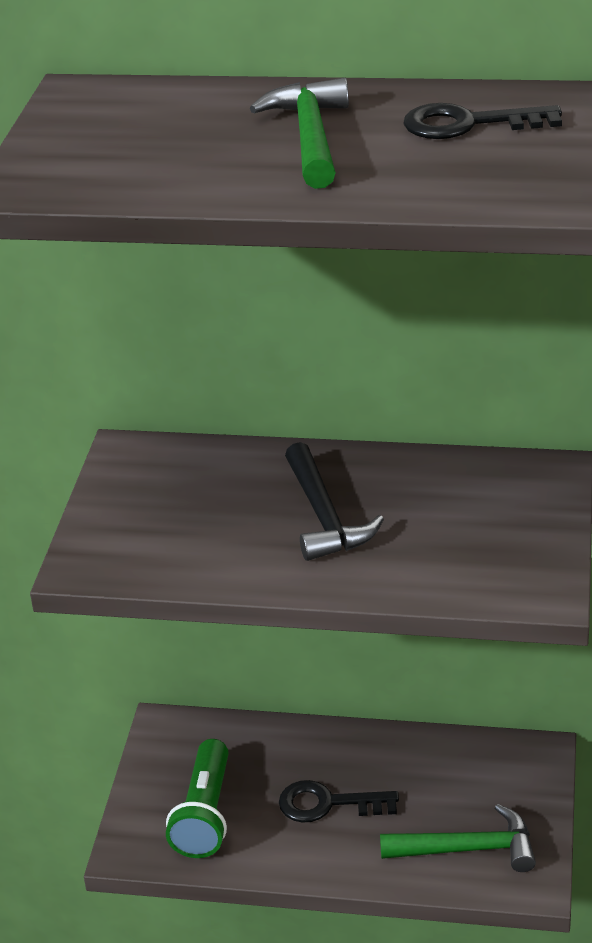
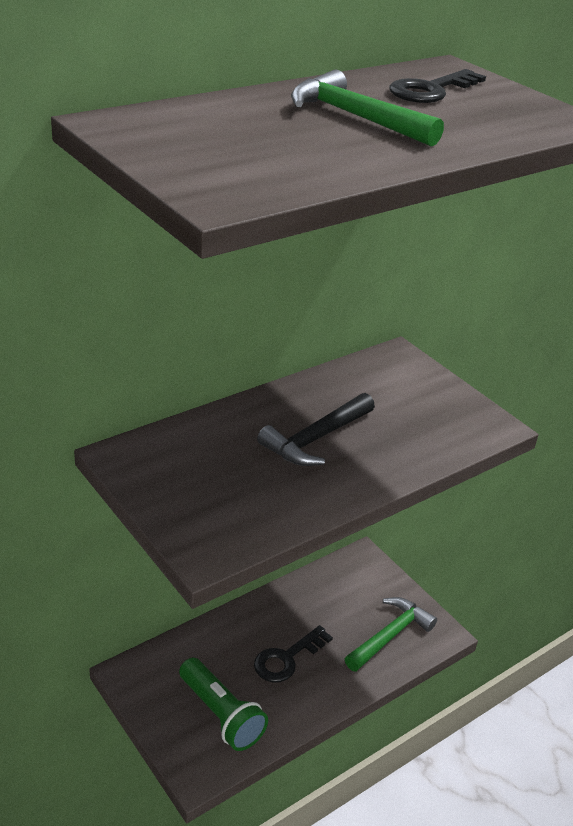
camera: 50 degrees left, 0 degrees up
(324, 516) = (316, 439): black hammer -> black hammer turned 105 degrees clockwise

